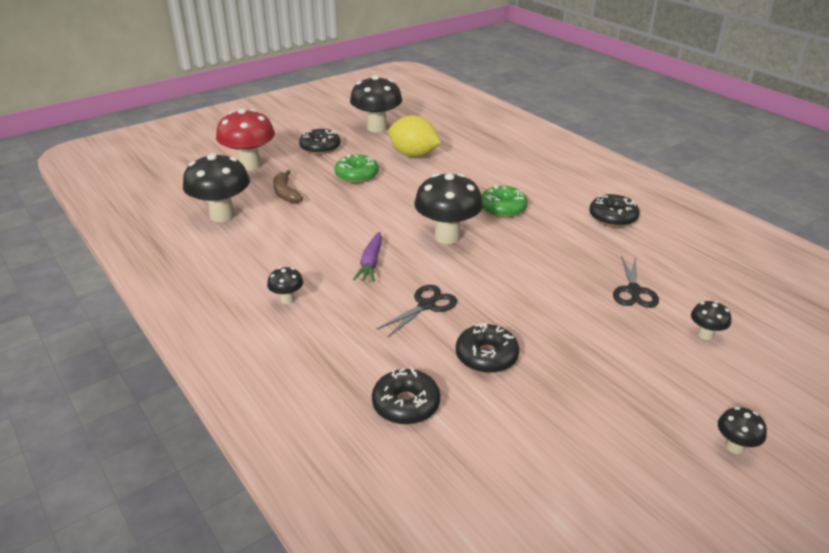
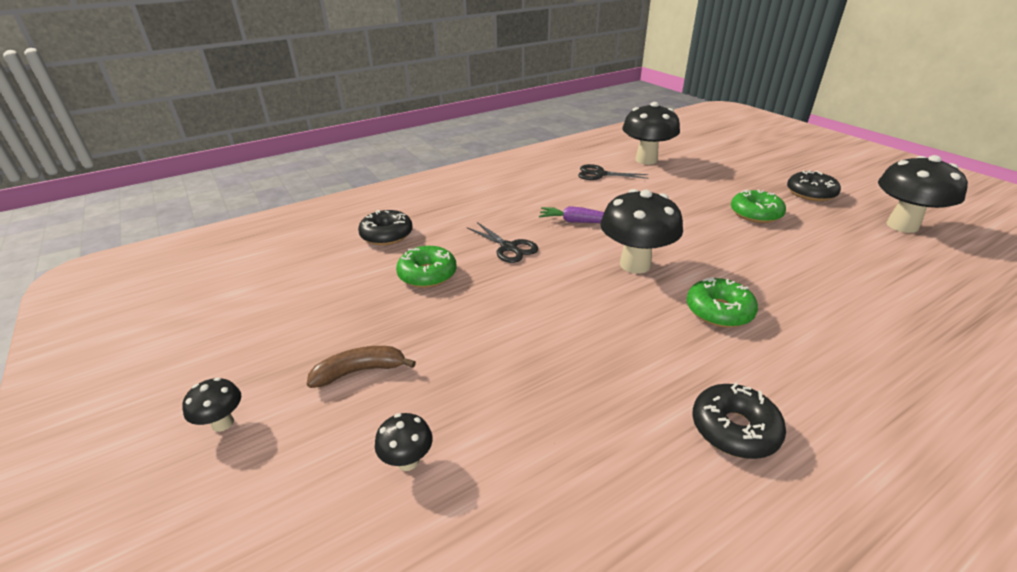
camera: 95 degrees right, 0 degrees up
(250, 165) = (744, 164): red mushroom -> none
(285, 193) = (695, 181): brown banana -> brown banana (360, 371)
(287, 299) = (525, 189): black mushroom -> none
(413, 155) = (838, 250): yellow lemon -> none
(486, 356) = (427, 274): black donut -> green donut
(633, 291) = (519, 405): black scissors -> black scissors (599, 174)

